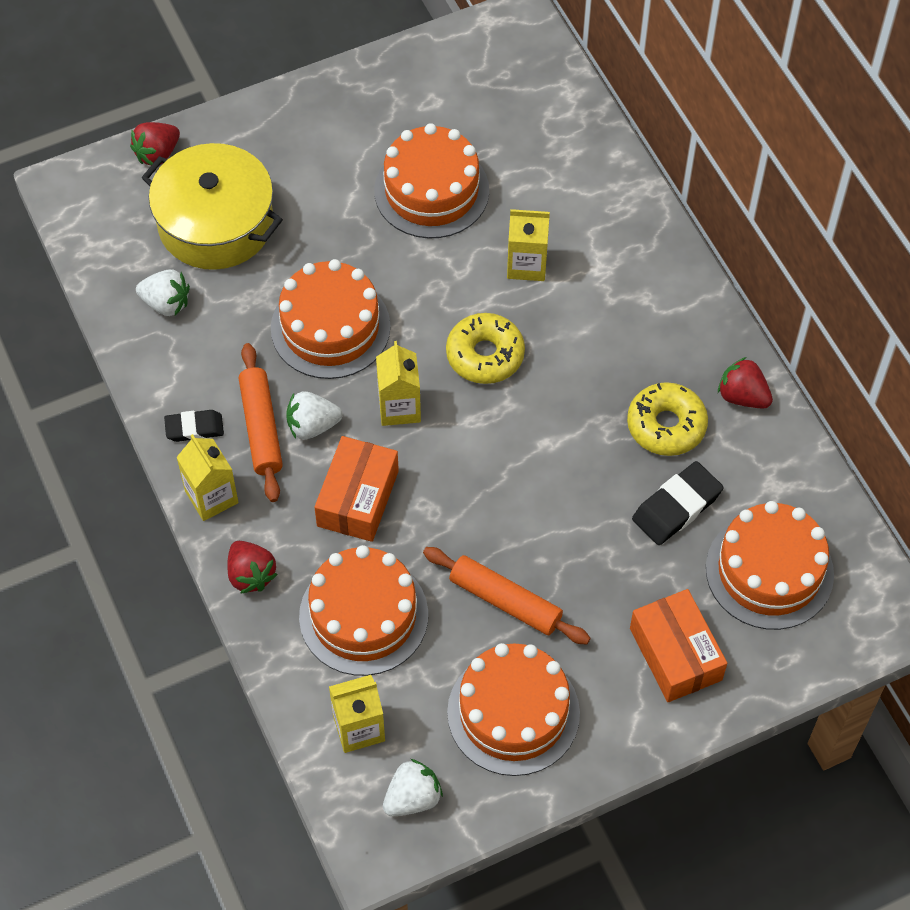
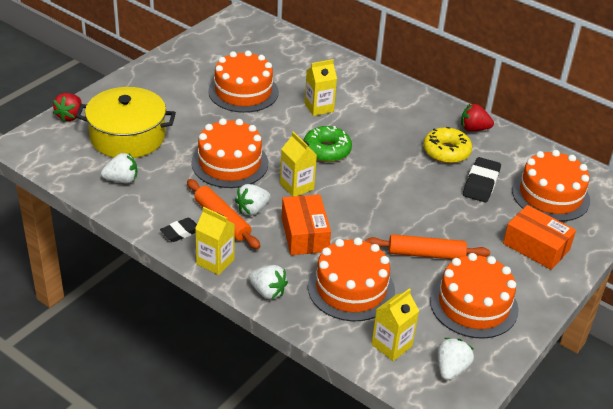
camera: 30 degrees left, 20 degrees down
(251, 575) = (268, 292): red strawberry -> white strawberry
(485, 355) = (326, 150): yellow donut -> green donut

